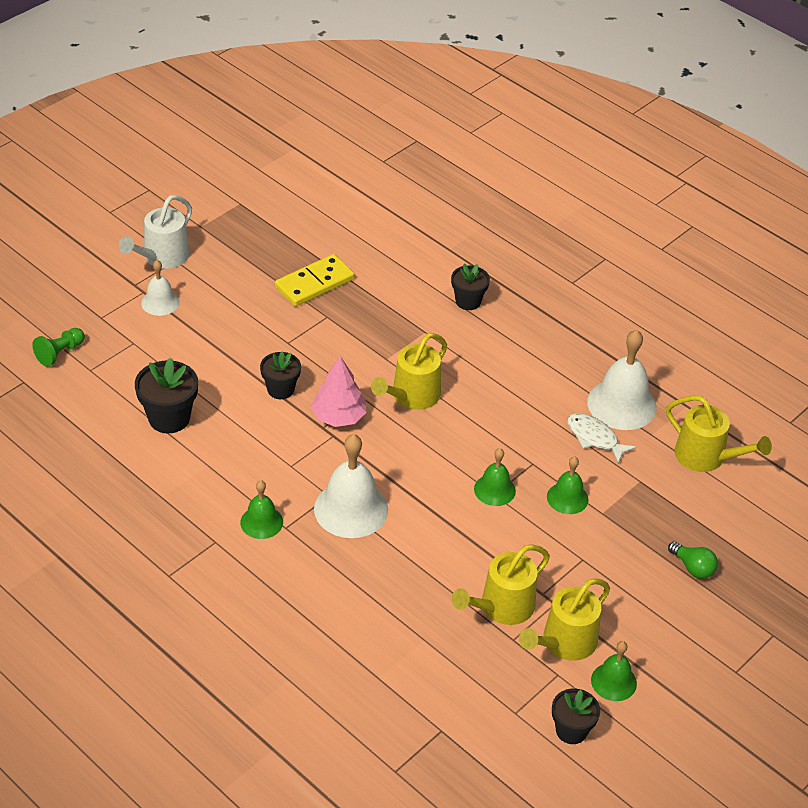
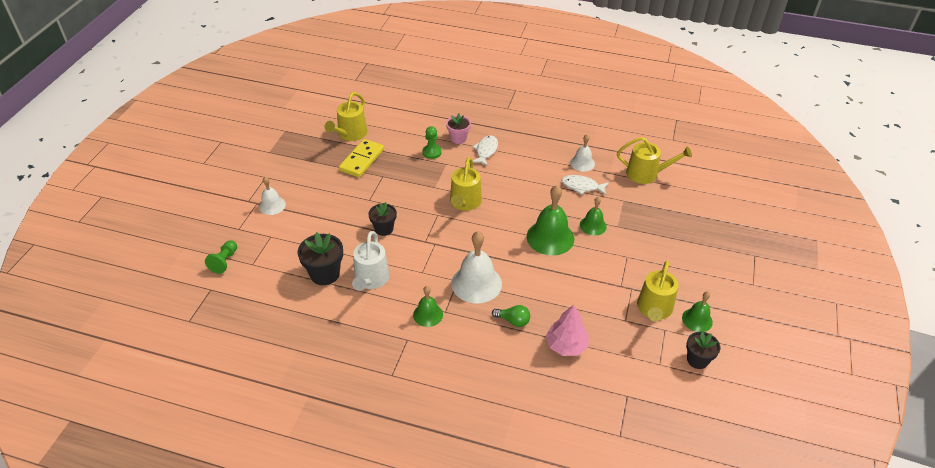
camera: 25 degrees left, 0 degrees up
(162, 257) = (256, 178): white watering can -> white watering can (371, 279)
(338, 417) = (430, 231): pink tree -> pink tree (566, 345)
(416, 308) = (432, 152): none -> green pawn
(468, 301) = (458, 138): black flower pot -> pink flower pot
(494, 334) = (486, 151): none -> white fish
(494, 490) = (550, 237): green bell -> green bell, size x1.75
(502, 607) = (605, 304): yellow watering can -> yellow watering can (350, 134)
(621, 404) = (582, 163): white bell -> white bell, size x0.57
(693, 567) = (686, 236): green light bulb -> green light bulb (513, 321)

